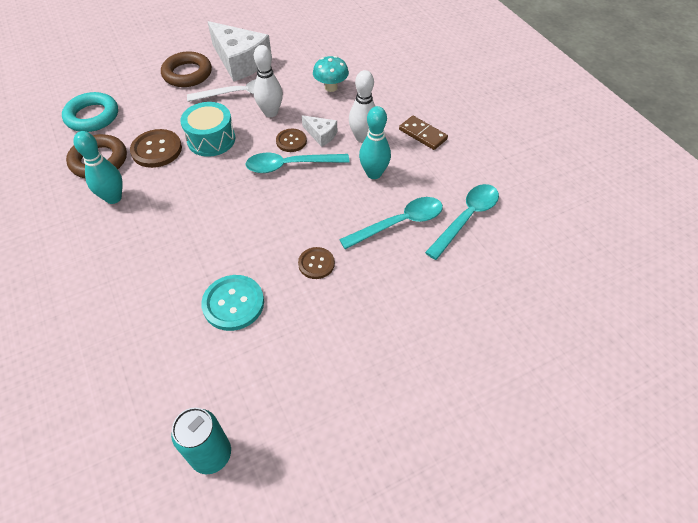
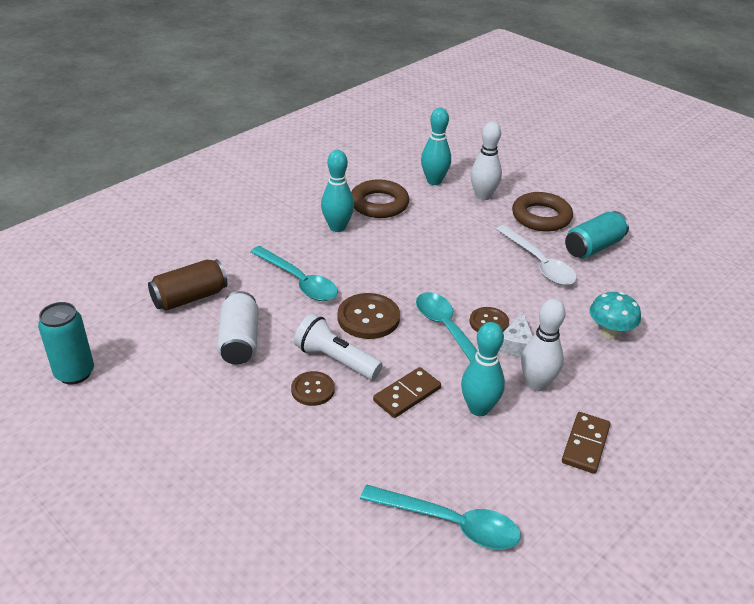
camera: 70 degrees right, 15 degrees down
(92, 116) = (434, 181): turquoise ring -> turquoise bowling pin
(149, 334) = (190, 298): none -> brown can
(156, 150) = (414, 232): brown button -> brown button (368, 318)
(211, 139) = (452, 263): turquoise drum -> none
(233, 303) = (240, 341): turquoise button -> white can
(240, 62) = (593, 247): white cheese -> turquoise can
(270, 112) = (525, 294): white bowling pin -> white bowling pin (483, 196)
(289, 241) = (336, 359): none -> white flashlight
(345, 208) = (407, 395): none -> brown domino
(399, 223) = (406, 451): turquoise spoon -> turquoise spoon (299, 281)

